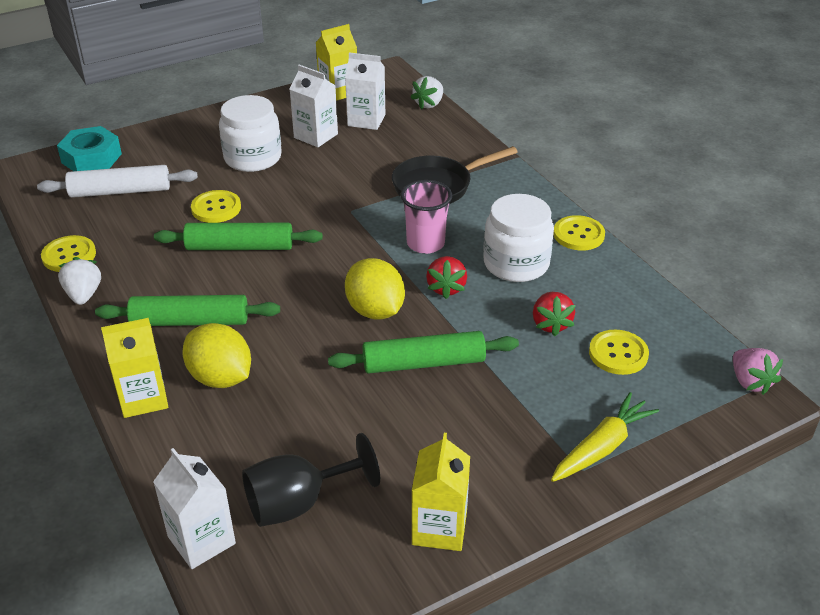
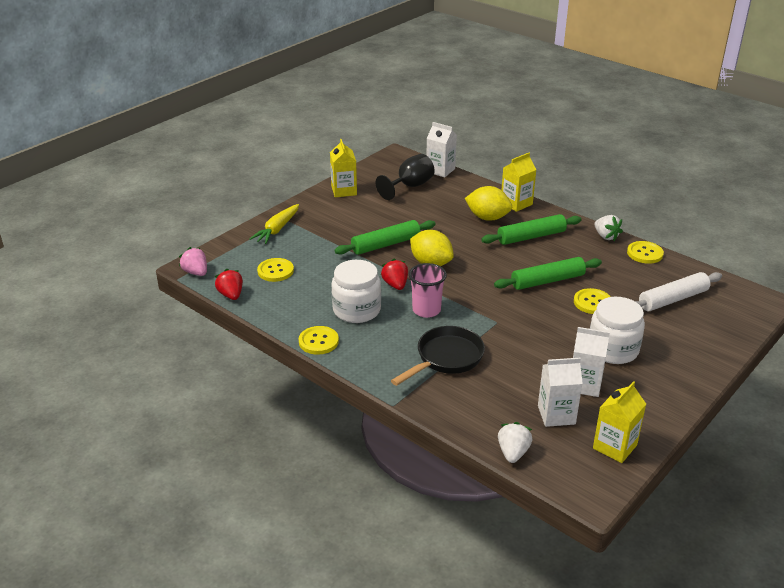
camera: 160 degrees right, 5 degrees down
(91, 158) = (731, 319): turquoise nut -> none
(550, 324) = (320, 278): red strawberry -> red strawberry (231, 295)

